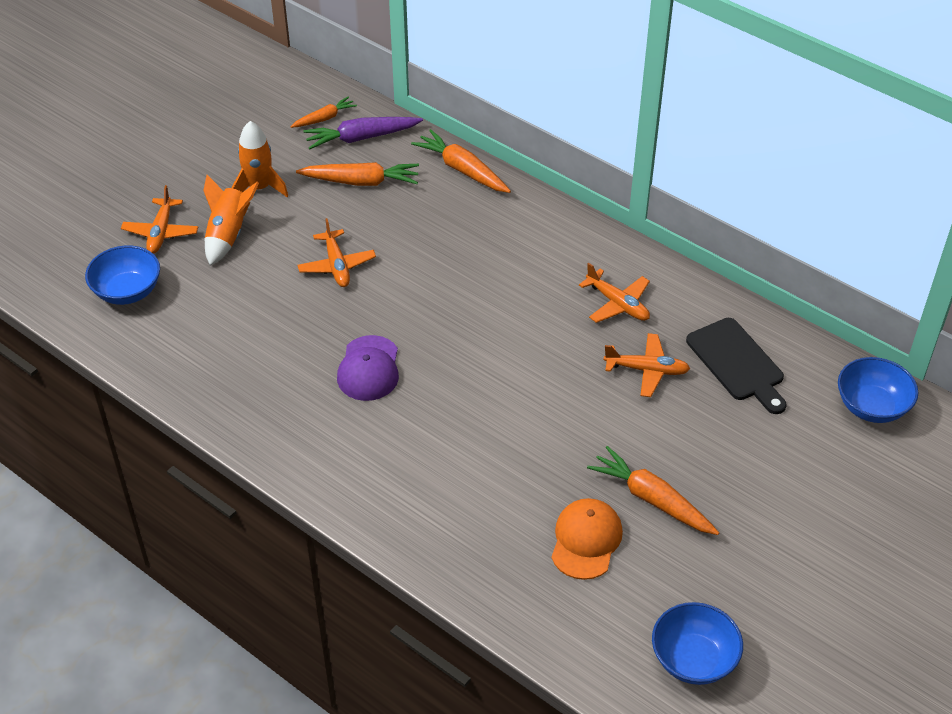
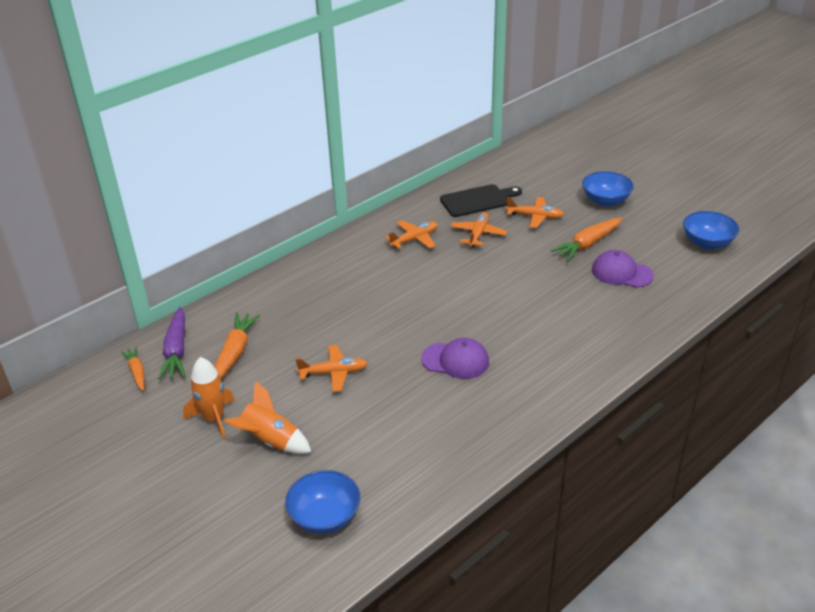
camera: 80 degrees left, 10 degrees down
(161, 232) = (248, 491): orange plane -> orange plane (535, 217)
(462, 170) = (245, 297): orange carrot -> none
(586, 540) = (621, 273): orange cap -> purple cap
(871, 406) = (519, 162): blue bowl -> blue bowl (605, 201)

